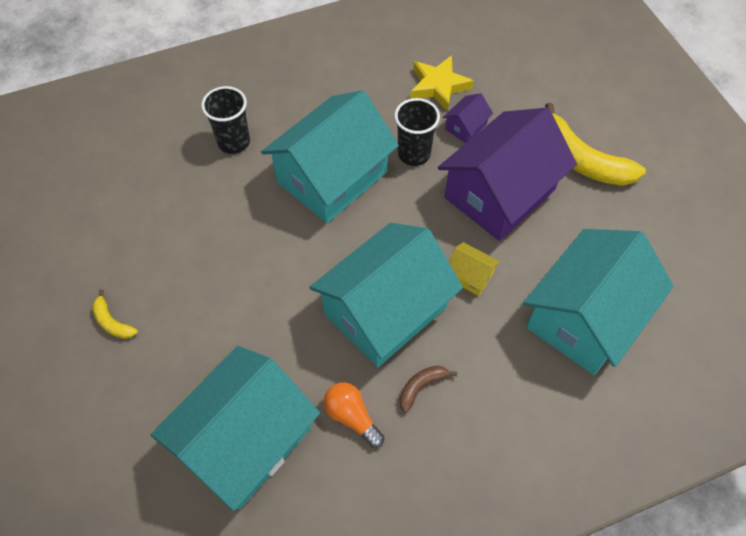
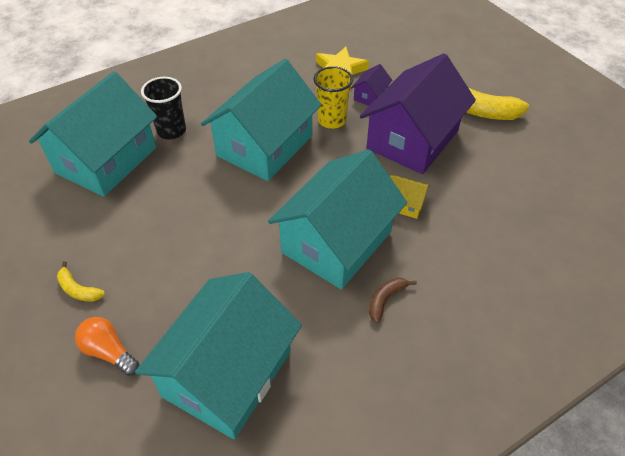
camera: 10 degrees left, 10 degrees down
(352, 417) = (327, 335): orange light bulb -> orange light bulb (109, 352)
(414, 154) = (332, 120): black cup -> yellow cup
(585, 317) = (513, 222): turquoise house -> turquoise house (106, 160)

